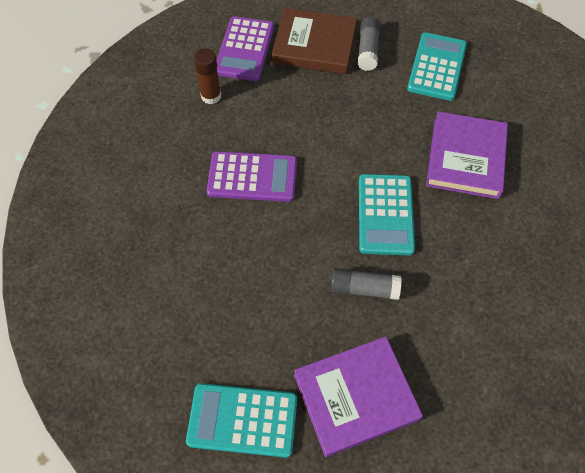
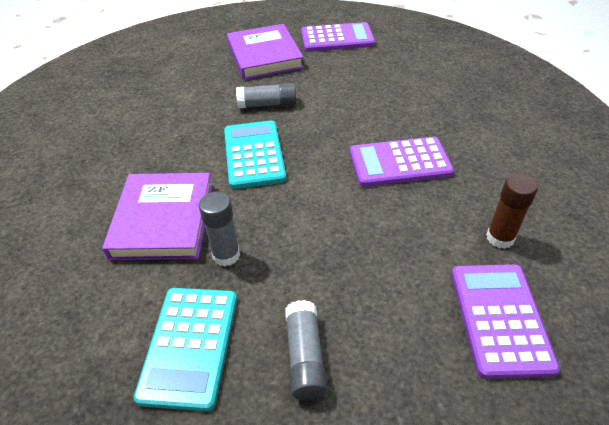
camera: 170 degrees right, 15 degrees down
(242, 420) = (337, 38): turquoise calculator -> purple calculator
(314, 45) = (395, 349): brown book -> none
(355, 397) = (264, 56): purple book -> purple book turned 75 degrees counterclockwise
(414, 119) = (226, 255): none -> grey glue stick

